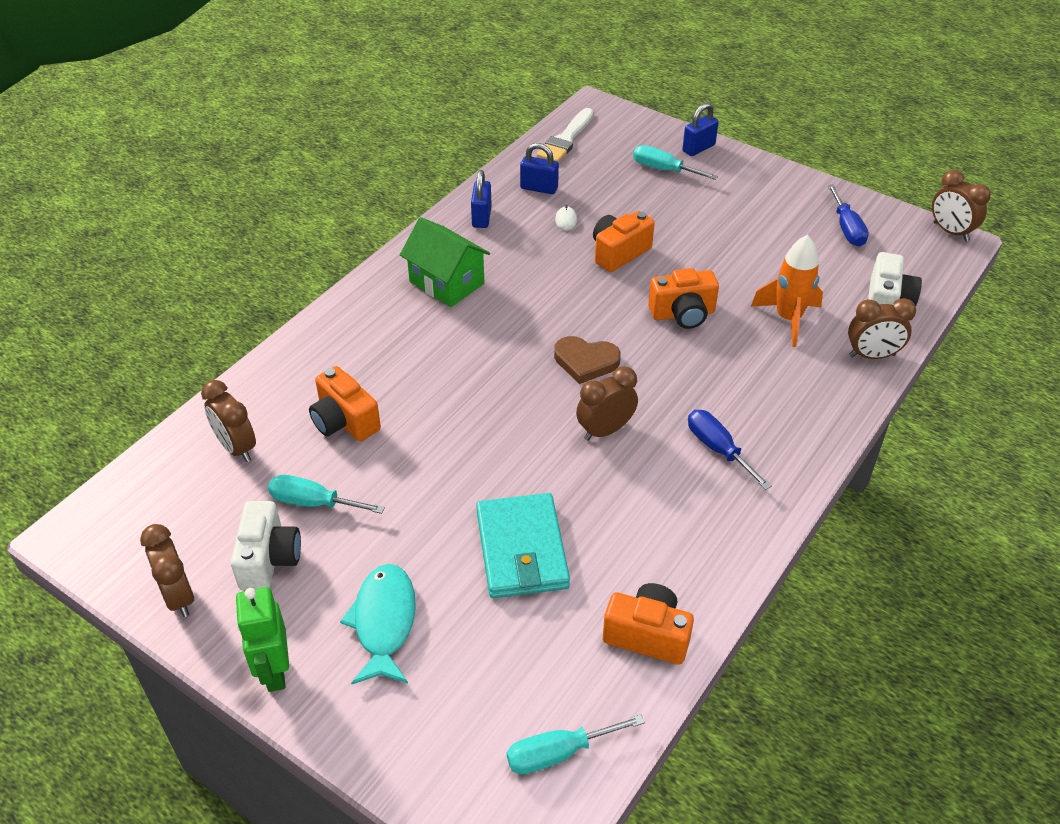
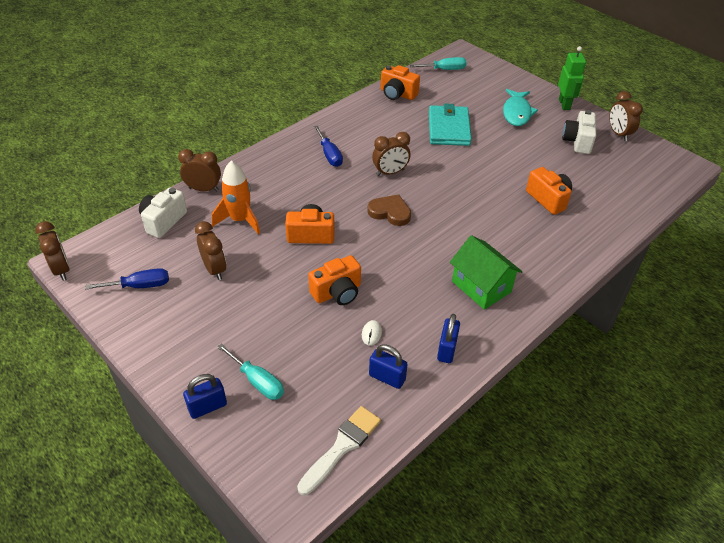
camera: 170 degrees left, 0 degrees up
(236, 447) = (612, 194): brown clock -> brown clock (214, 269)
(313, 502) = (559, 161): turquoise screwdriver -> none
(847, 228) = (140, 286): blue screwdriver -> blue screwdriver turned 75 degrees clockwise

